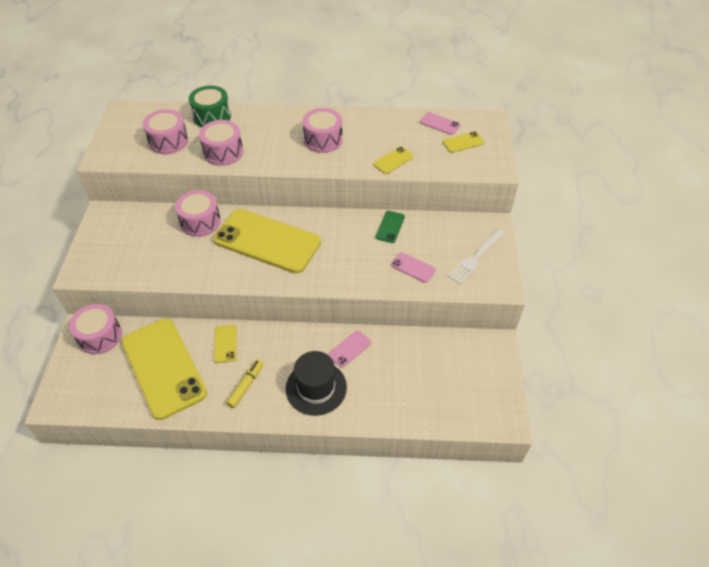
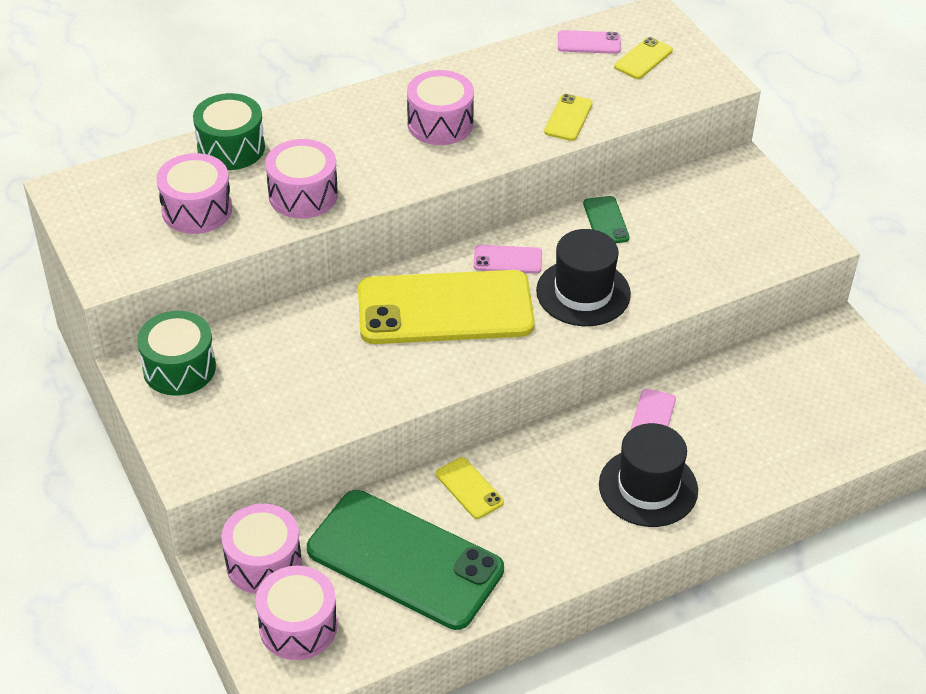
camera: 30 degrees left, 5 degrees down
(120, 219) = (179, 368): none -> green drum
(163, 367) = (405, 560): yellow phone -> green phone
(200, 222) = (316, 321): pink drum -> pink drum (298, 626)
(246, 386) = (548, 529): yellow marker -> none
(345, 262) = (583, 292): none -> black hat
(413, 267) = (682, 263): pink phone -> pink phone (507, 260)
(476, 257) = (753, 218): white fork -> none

